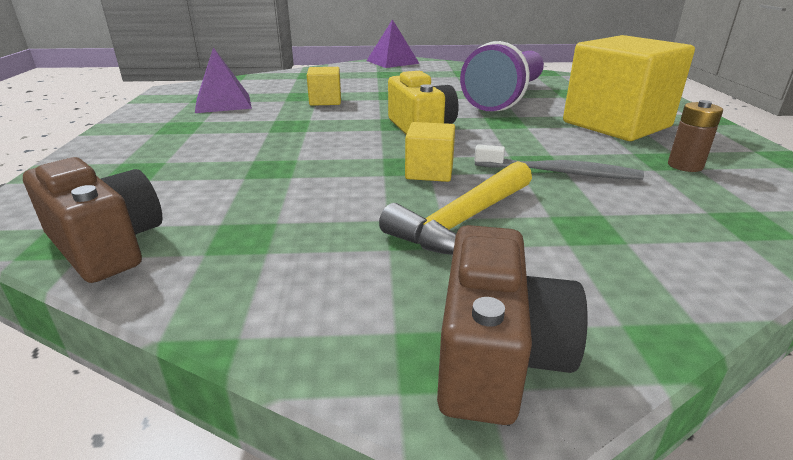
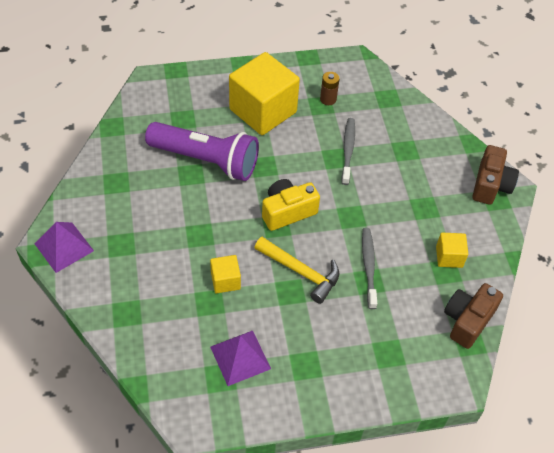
camera: 100 degrees left, 25 degrees up
(299, 169) = (368, 266): none -> grey toothbrush
(429, 172) = (359, 205): yellow cube -> yellow cube (449, 257)
(463, 221) = (410, 191): yellow hammer -> yellow hammer (301, 272)
(496, 355) = (490, 185): brown camera -> brown camera turned 105 degrees clockwise

